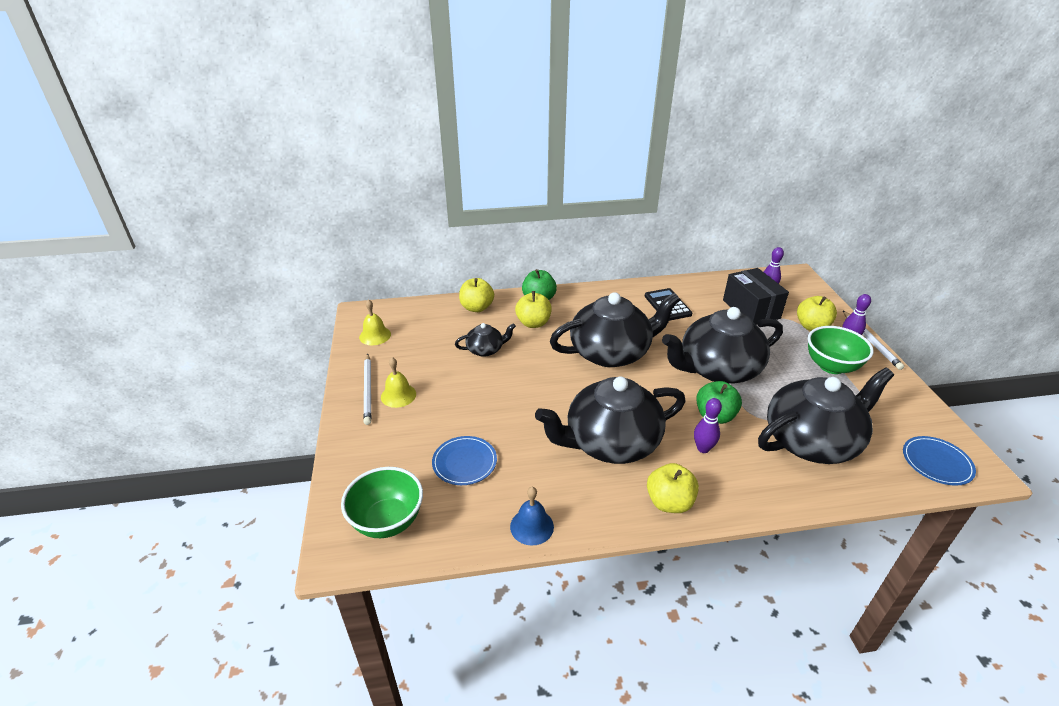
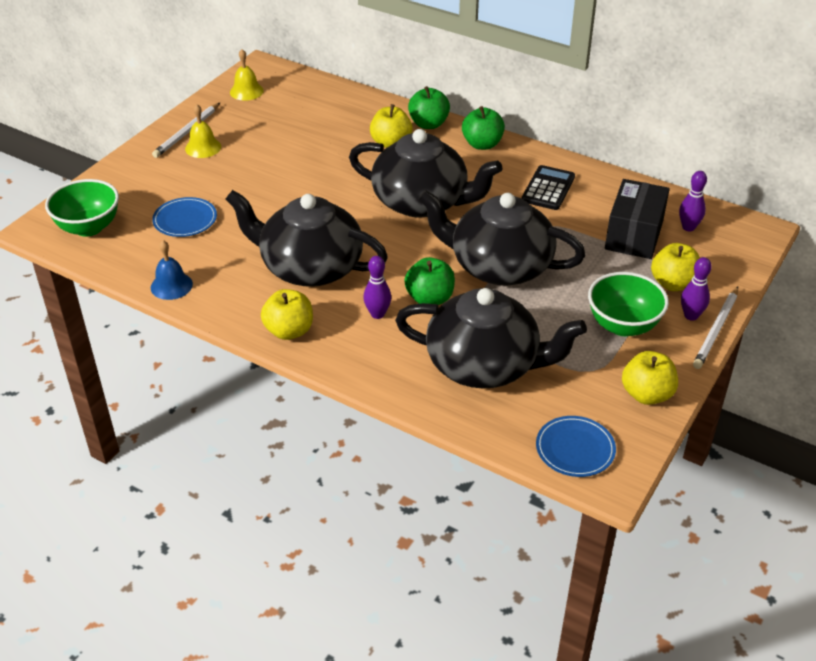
camera: 40 degrees right, 5 degrees up
(477, 308) = (361, 106): yellow apple -> yellow apple (646, 394)
(485, 350) = (317, 145): black teapot -> none
(590, 296) = (482, 144): none -> green apple

